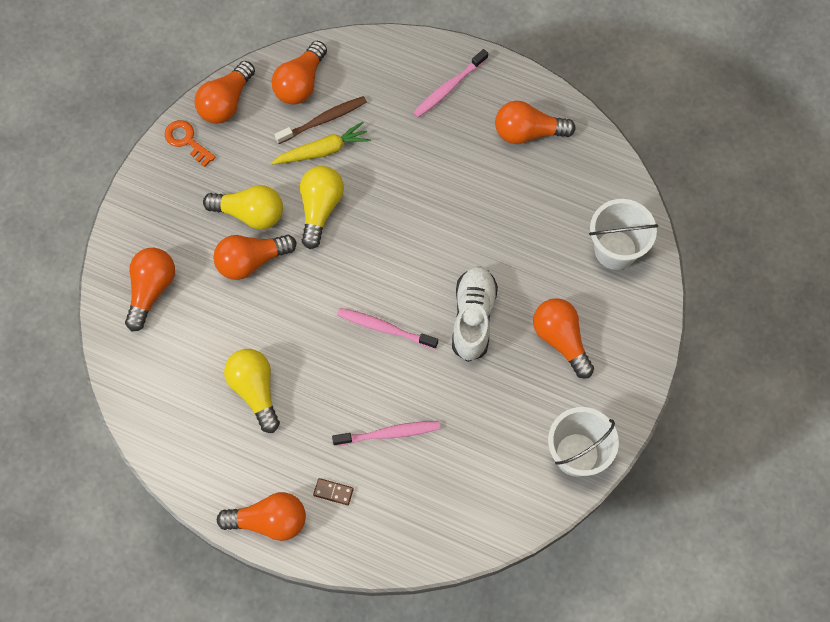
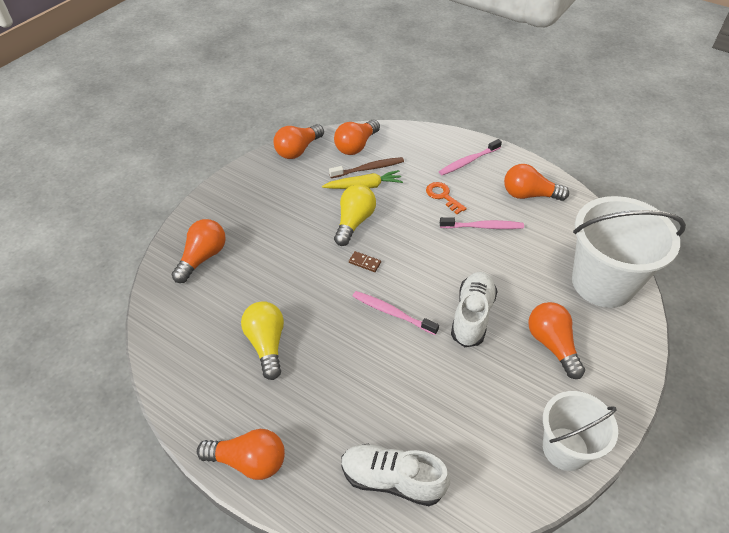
camera: 10 degrees right, 20 degrees down
(186, 141) = (262, 168): orange key -> orange key (443, 196)
(250, 213) = (297, 218): yellow light bulb -> none
(251, 261) = (290, 249): orange light bulb -> none
(333, 492) = (317, 444): brown domino -> brown domino (364, 262)
(389, 433) = (381, 399): pink toothbrush -> pink toothbrush (483, 227)
(412, 514) = (392, 480): none -> white shoe
(615, 250) = (602, 283): white bucket -> white bucket, size x1.63

